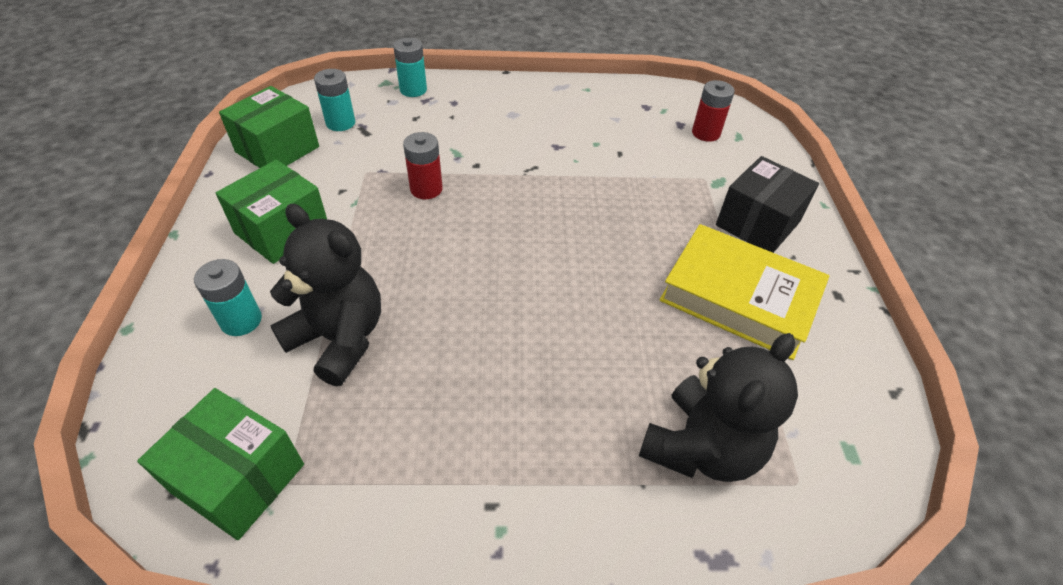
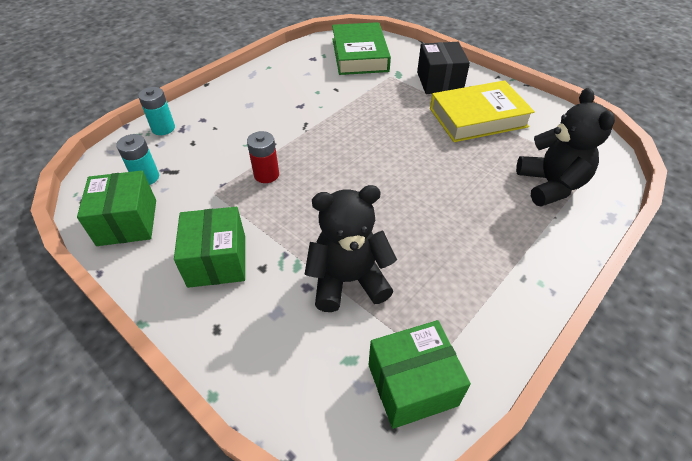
camera: 45 degrees left, 0 degrees up
(241, 320) = (279, 323): turquoise battery -> none
(705, 133) = (359, 55): red battery -> green book

